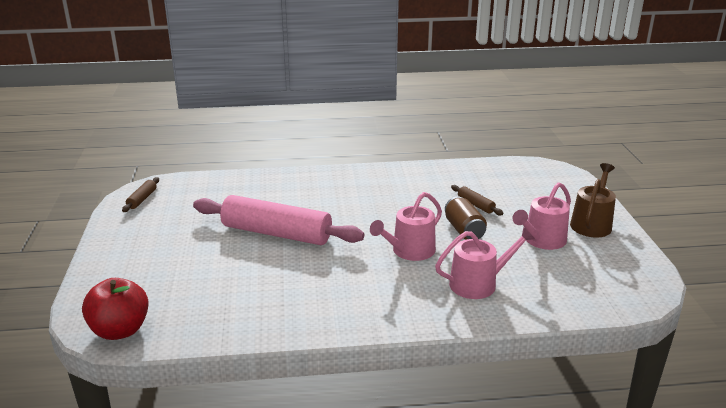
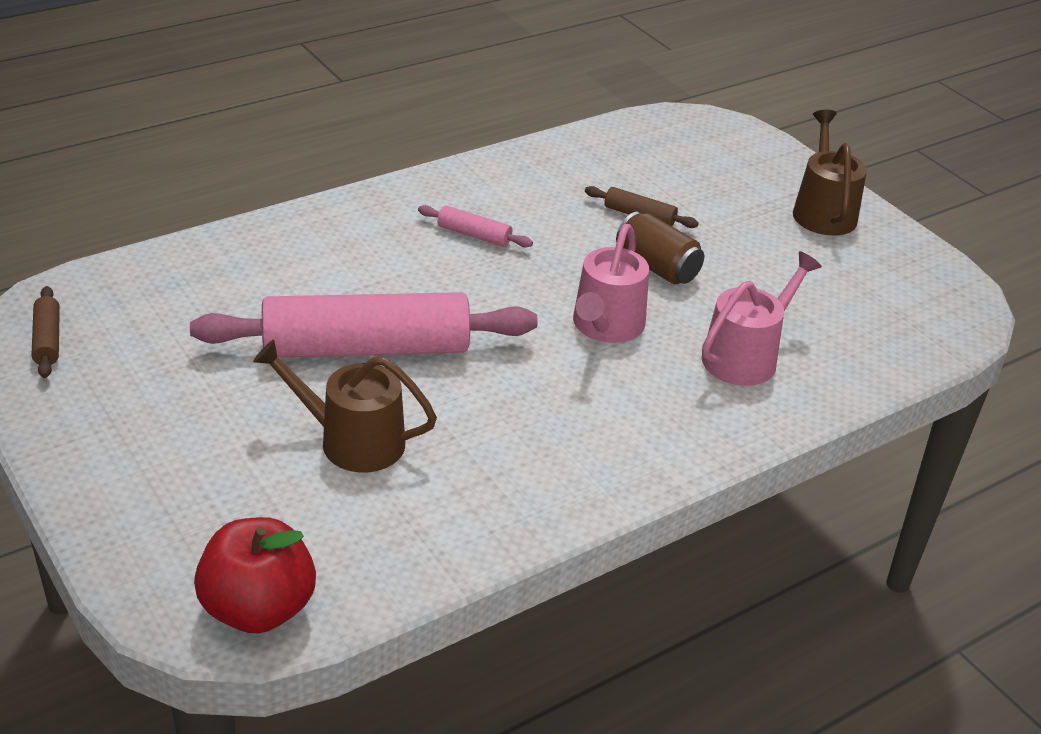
camera: 30 degrees left, 10 degrees up
(232, 271) = (352, 441): none -> brown watering can
(376, 196) = (474, 235): none -> pink rolling pin
(542, 240) = (777, 258): pink watering can -> none

